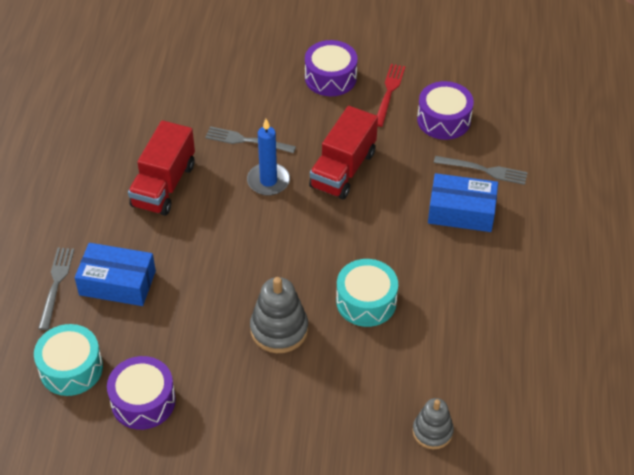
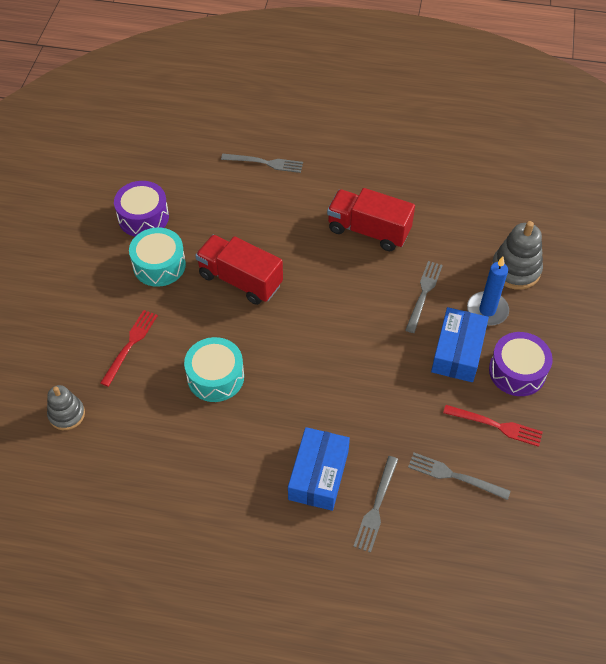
camera: 95 degrees right, 5 degrees up
(71, 368) = (182, 174): turquoise drum -> turquoise drum (159, 265)
(117, 283) = (261, 200): blue box -> blue box (457, 352)
(268, 181) = (370, 309): blue candle -> blue candle (487, 310)
(279, 329) = (195, 308): grey stacking toy -> grey stacking toy (515, 270)
(334, 385) = (130, 345): none -> red fork
(343, 169) = (382, 372): red truck -> red truck (240, 280)
(443, 120) = (454, 476): purple drum -> grey fork

